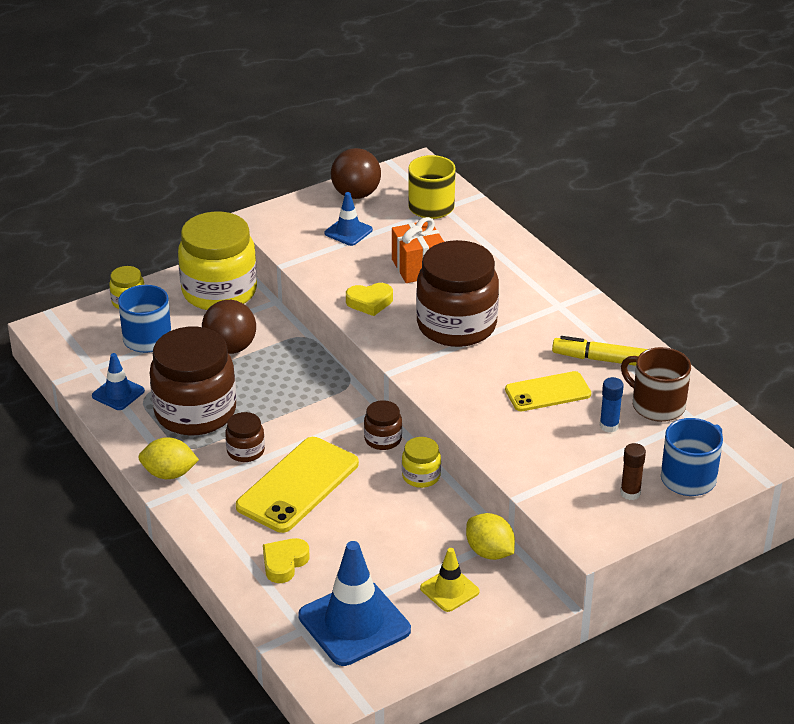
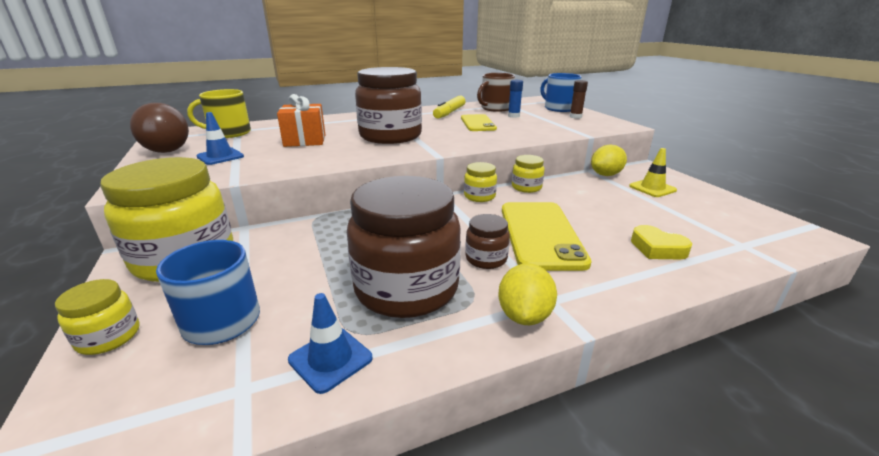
camera: 80 degrees left, 10 degrees down
(230, 348) = (299, 257): brown ball -> none
(298, 485) = (540, 234): yellow phone -> yellow phone turned 45 degrees clockwise
(354, 623) = (716, 222): blue traffic cone -> none
(370, 302) = (336, 156): yellow heart -> none
(383, 439) = (479, 196): brown jar -> yellow jar

